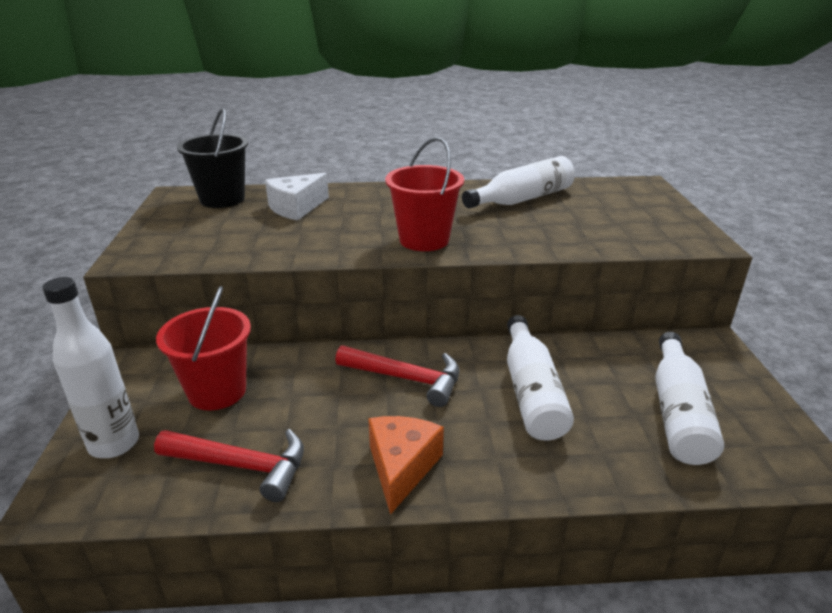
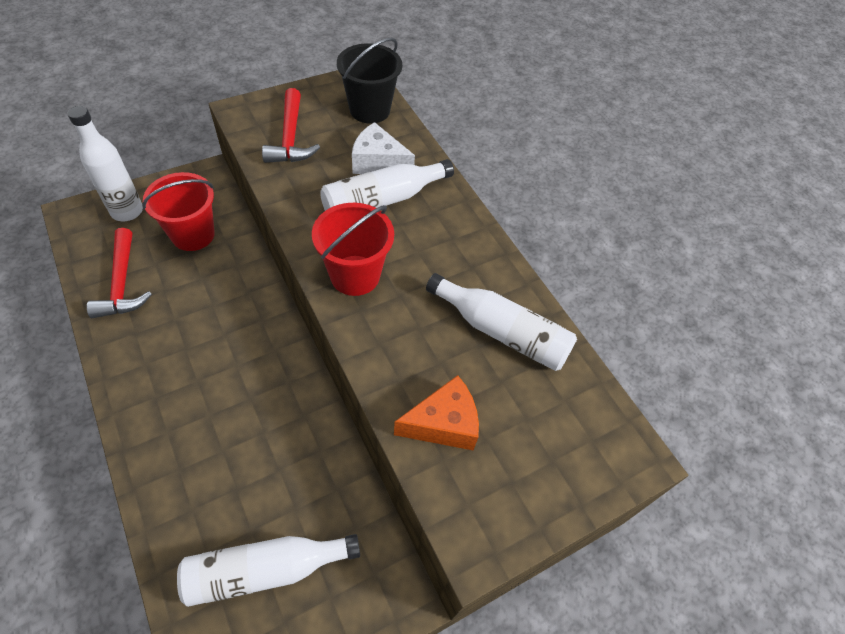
camera: 60 degrees right, 25 degrees up
(402, 467) = (141, 374): orange cheese -> orange cheese (443, 424)
(406, 379) = (245, 341): red hammer -> red hammer (290, 137)
(531, 392) = (257, 438): white bottle -> white bottle (382, 200)

